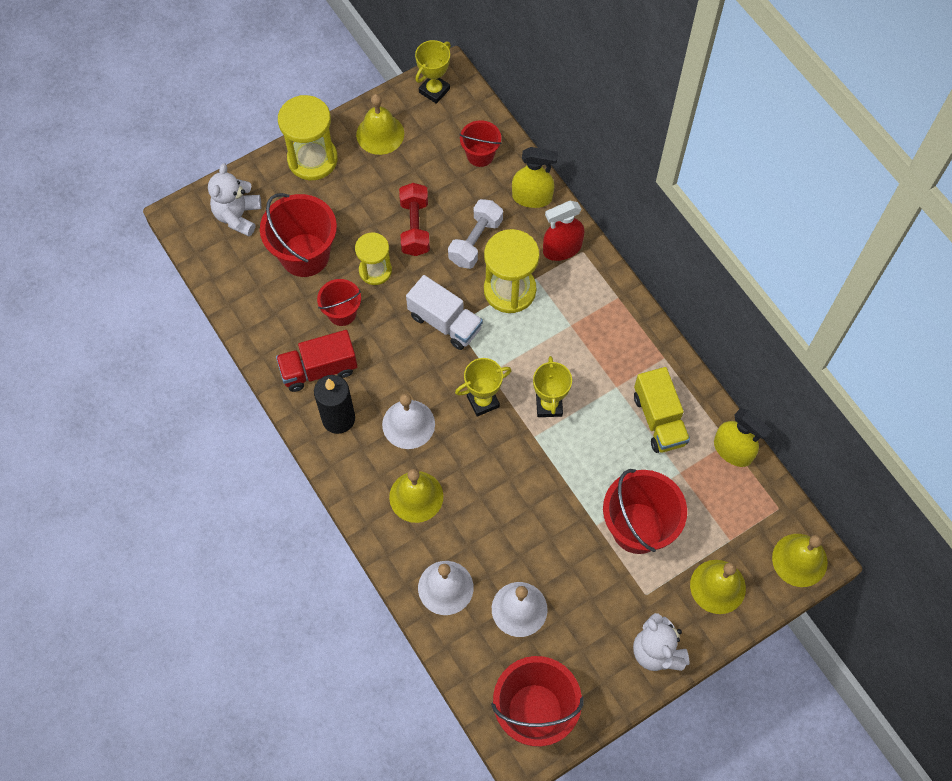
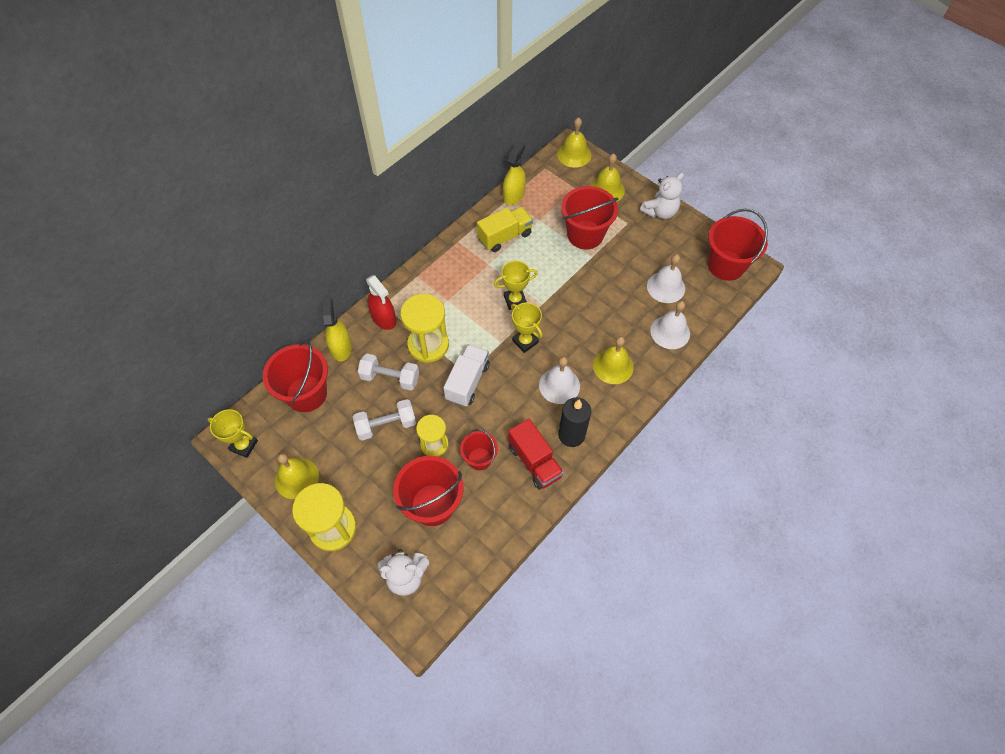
camera: 105 degrees left, 5 degrees down
(415, 227) = (386, 425): red dumbbell -> white dumbbell
(480, 155) = (306, 394): red bucket -> red bucket, size x1.75

